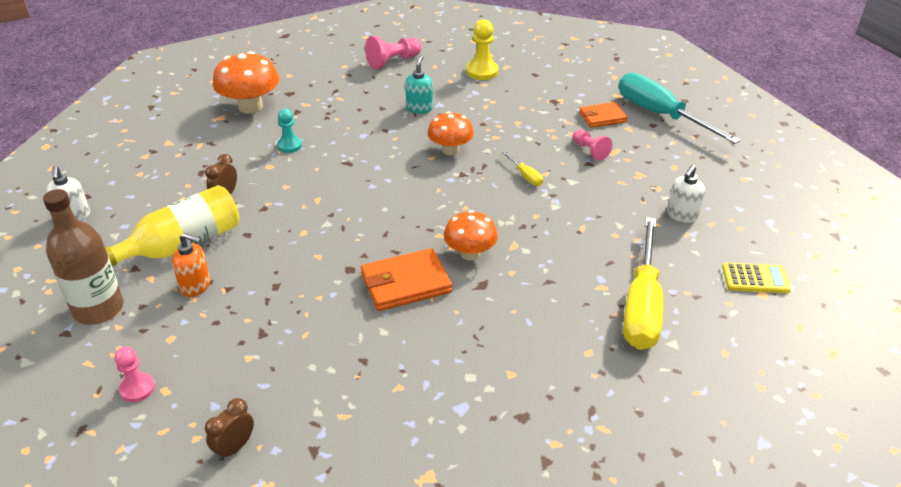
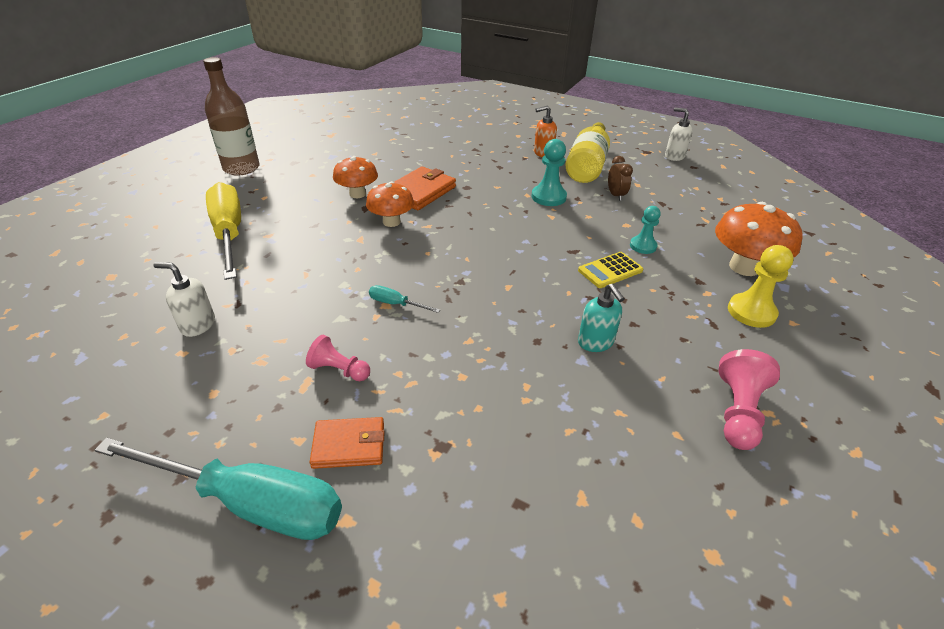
camera: 145 degrees right, 0 degrees up
(98, 309) = (572, 133): brown bottle -> brown bottle (241, 168)
(137, 388) = (502, 120): pink pawn -> none
(234, 447) = (431, 119): brown clock -> none
(287, 220) = (548, 197): none -> turquoise pawn
(450, 150) = (499, 302): orange mushroom -> orange mushroom (357, 194)
(482, 71) = (603, 460): yellow pawn -> yellow pawn (751, 312)
(525, 176) = (396, 304): yellow screwdriver -> turquoise screwdriver
(602, 117) = (349, 445): orange wallet -> orange wallet turned 45 degrees clockwise
(681, 215) = (197, 325): white soap dispenser -> white soap dispenser turned 75 degrees counterclockwise
(755, 278) = (116, 287): yellow calculator -> yellow calculator (610, 270)

